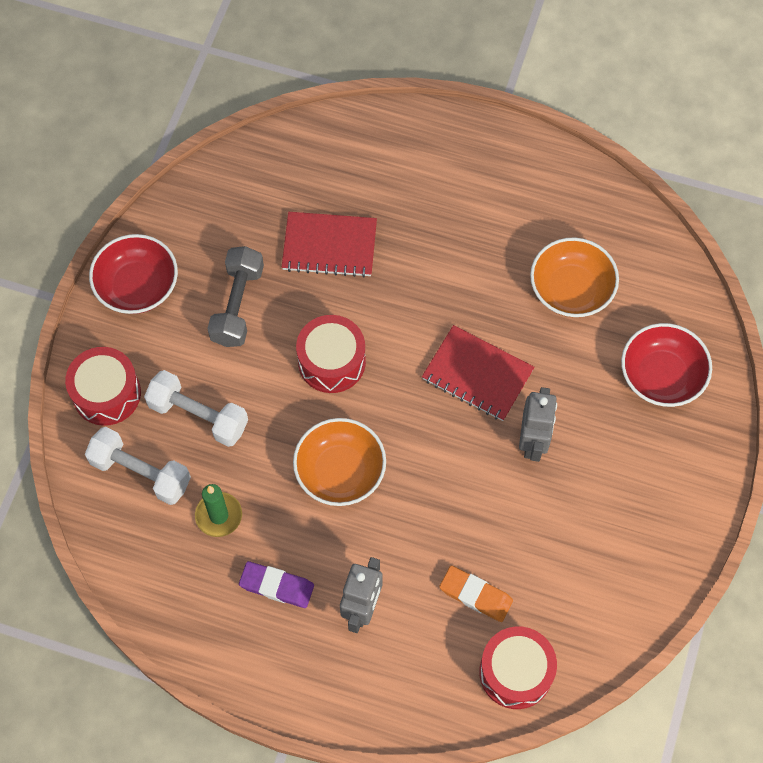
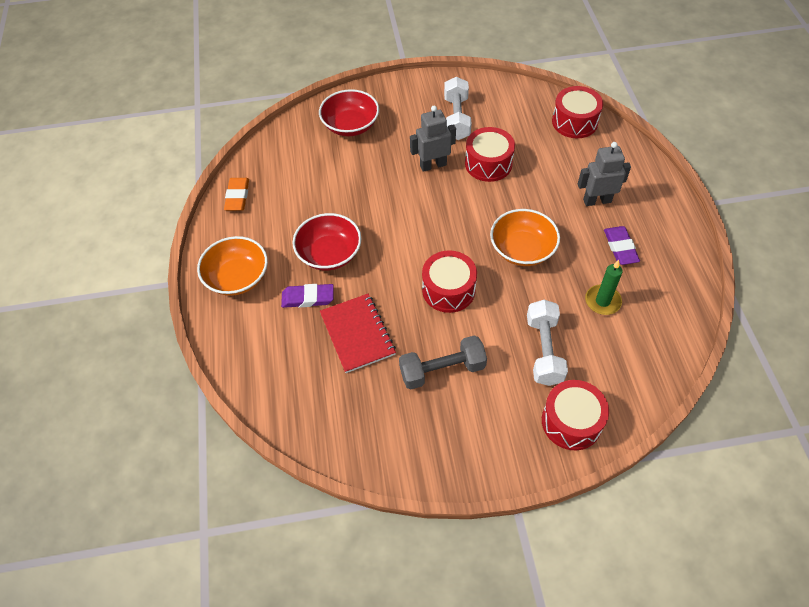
camera: 115 degrees left, 10 degrees down
(137, 286) = (470, 451): red bowl -> red bowl (329, 254)
(141, 472) = (611, 364): white dumbbell -> white dumbbell (456, 118)
(404, 218) = (308, 298): none -> purple eraser
(475, 595) = (546, 154): orange eraser -> orange eraser (237, 196)
(477, 374) = (406, 208): red notebook -> none
(499, 511) = (488, 164): none -> red drum
(571, 290) = (315, 186): orange bowl -> orange bowl (237, 277)

